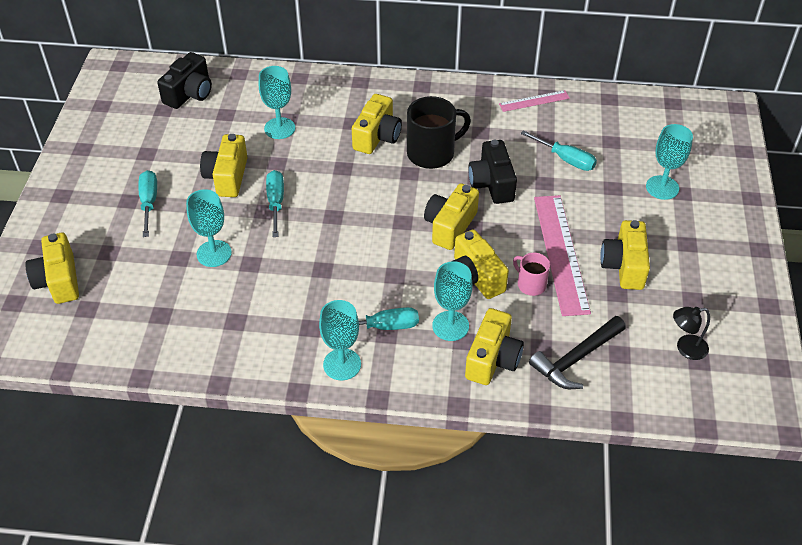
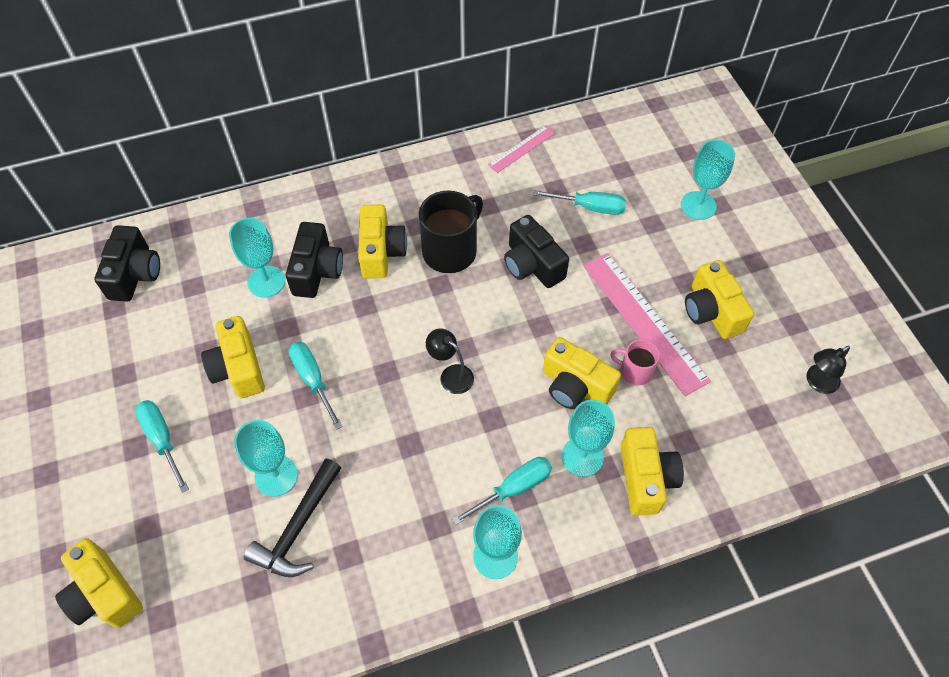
camera: 25 degrees left, 10 degrees up
(321, 133) = (317, 271): none -> black camera
(381, 235) = (451, 375): none -> black lamp
(450, 226) = (517, 334): yellow camera -> none
(576, 358) = (724, 441): black hammer -> black hammer (298, 527)

